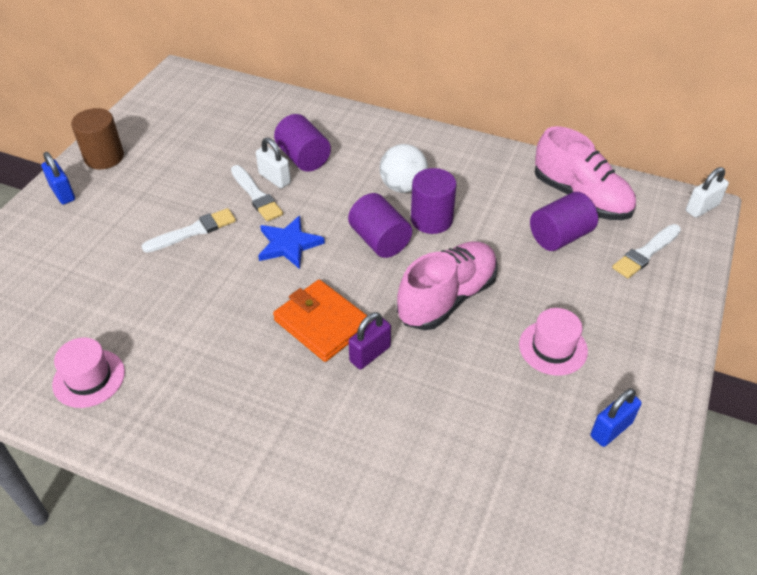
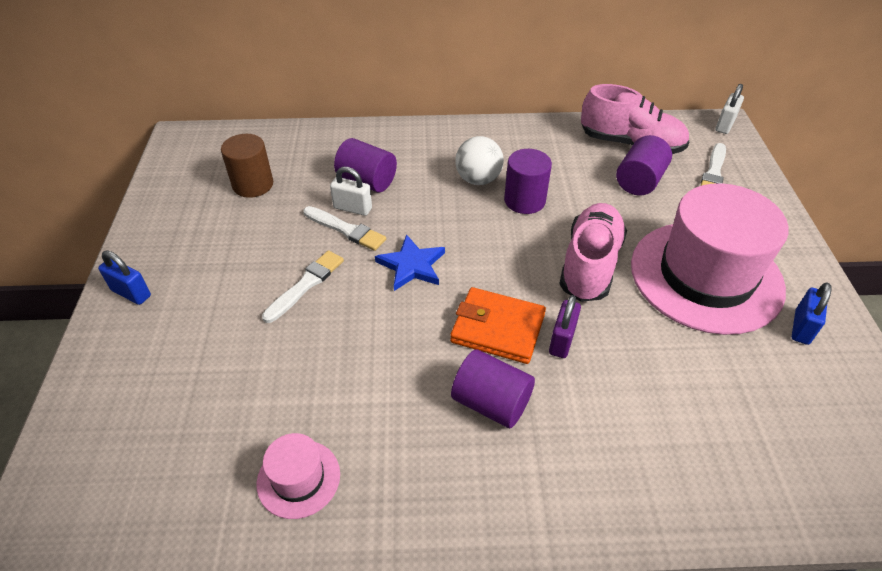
camera: 25 degrees left, 0 degrees up
(104, 157) = (155, 241): brown cylinder -> brown cylinder (253, 185)
(380, 240) = (493, 234): purple cylinder -> purple cylinder (491, 402)
(553, 348) = (706, 276): pink hat -> pink hat, size x2.30

